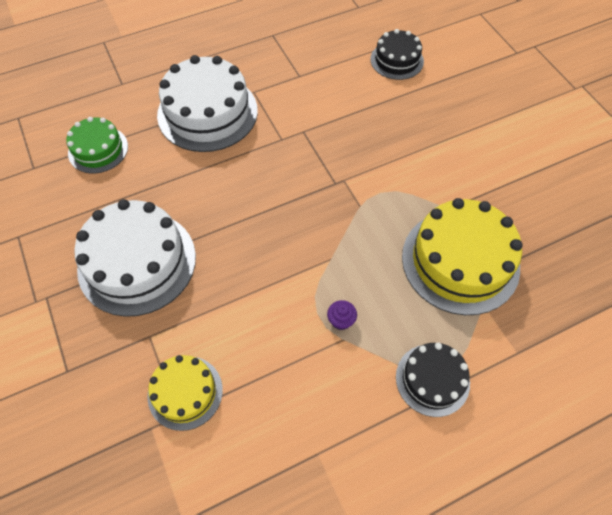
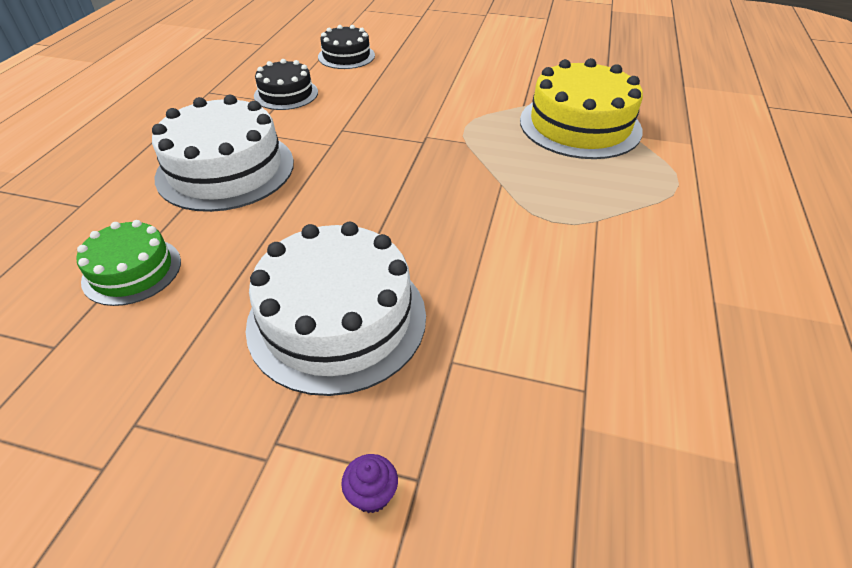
camera: 50 degrees left, 15 degrees down
(185, 392) = (559, 367): yellow cake -> none
(341, 321) = (575, 212): purple cupcake -> purple cupcake (372, 494)
(432, 379) = (683, 194): black cake -> black cake (286, 94)

